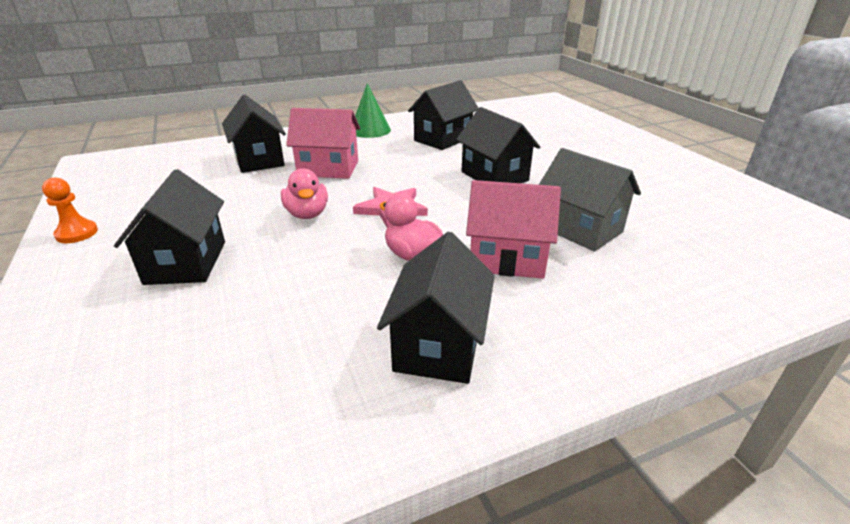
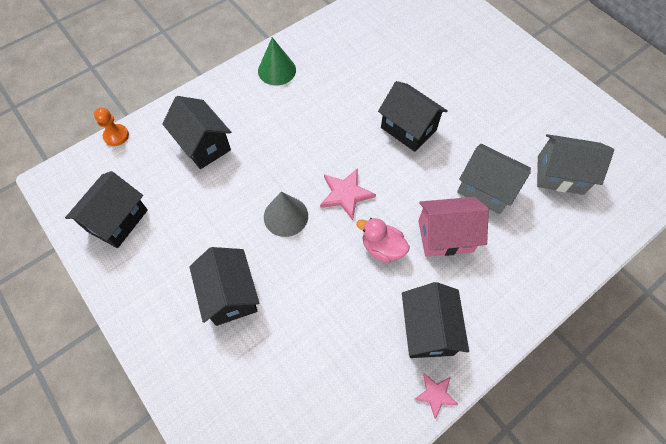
camera: 15 degrees left, 30 degrees up
(77, 233) = (124, 283): orange pawn -> orange pawn (116, 136)
(307, 214) = (286, 216): pink duck -> grey cone
(328, 168) = (270, 146): pink house -> none
(413, 430) = (435, 394): none -> pink star
(443, 139) = (347, 74): black house -> black house (117, 220)
(693, 232) = (560, 175): none -> grey house

